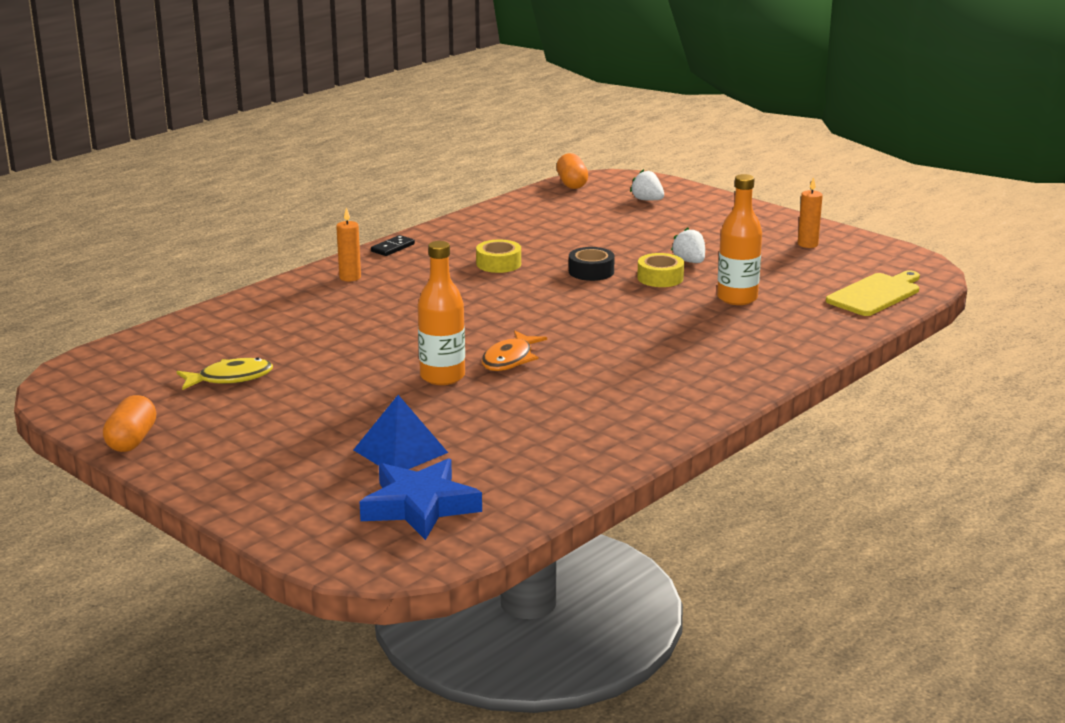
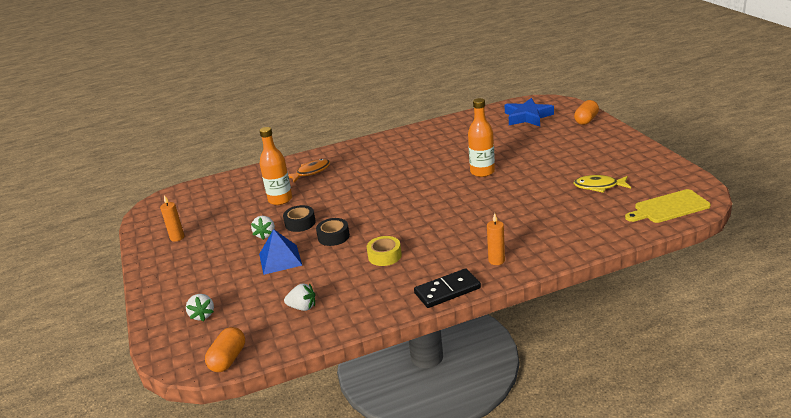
camera: 150 degrees left, 5 degrees up
(132, 440) = (654, 157): orange capsule -> orange capsule (586, 120)
(392, 248) = (447, 291): black domino -> black domino, size x1.71
(400, 451) = (524, 138): blue pyramid -> blue pyramid (280, 259)
(510, 359) = (440, 177): orange fish -> orange fish (311, 172)
(545, 217) = (302, 307): none -> white strawberry
(660, 278) = (300, 223): yellow tape -> black tape
(875, 294) = (209, 191): yellow cutting board -> yellow cutting board (669, 207)

